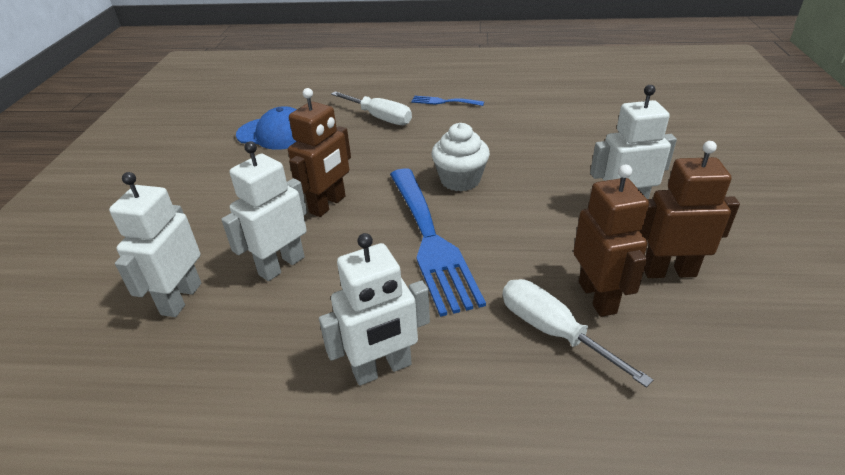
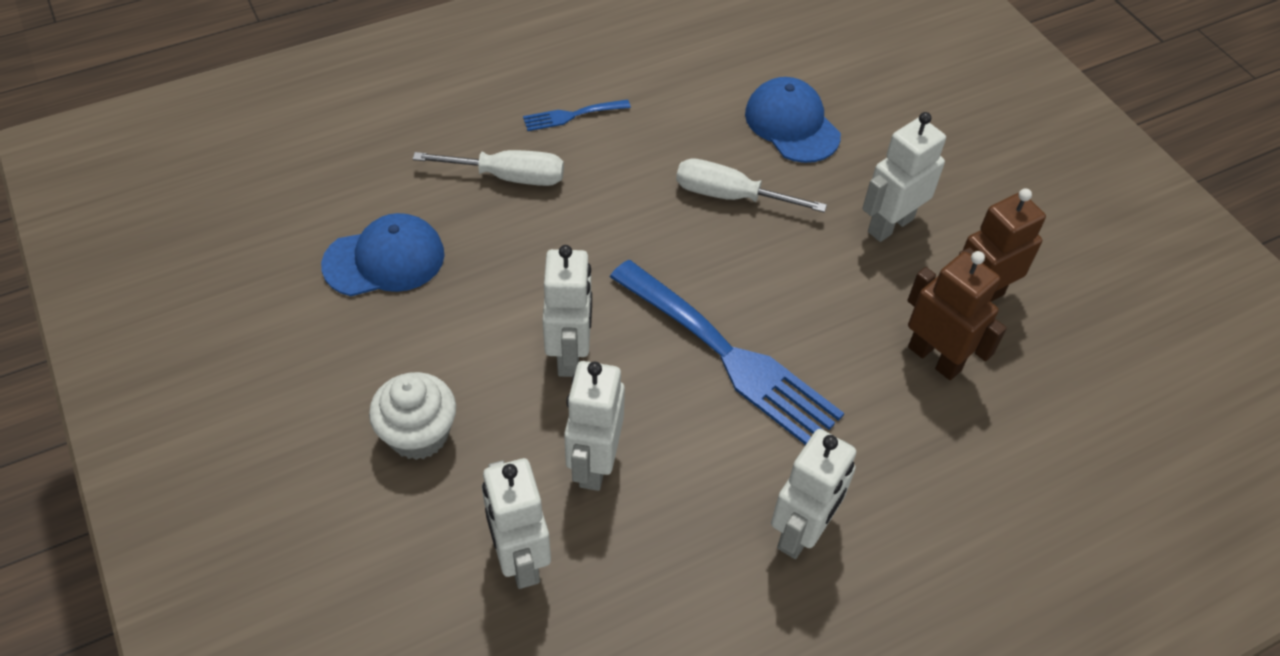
camera: 35 degrees left, 15 degrees up
(328, 205) = (570, 354): brown robot -> white robot
(460, 180) = (696, 252): white cupcake -> white cupcake (419, 434)
(552, 331) = (920, 416): white screwdriver -> white screwdriver (730, 196)
(588, 137) = (792, 124): none -> blue cap

